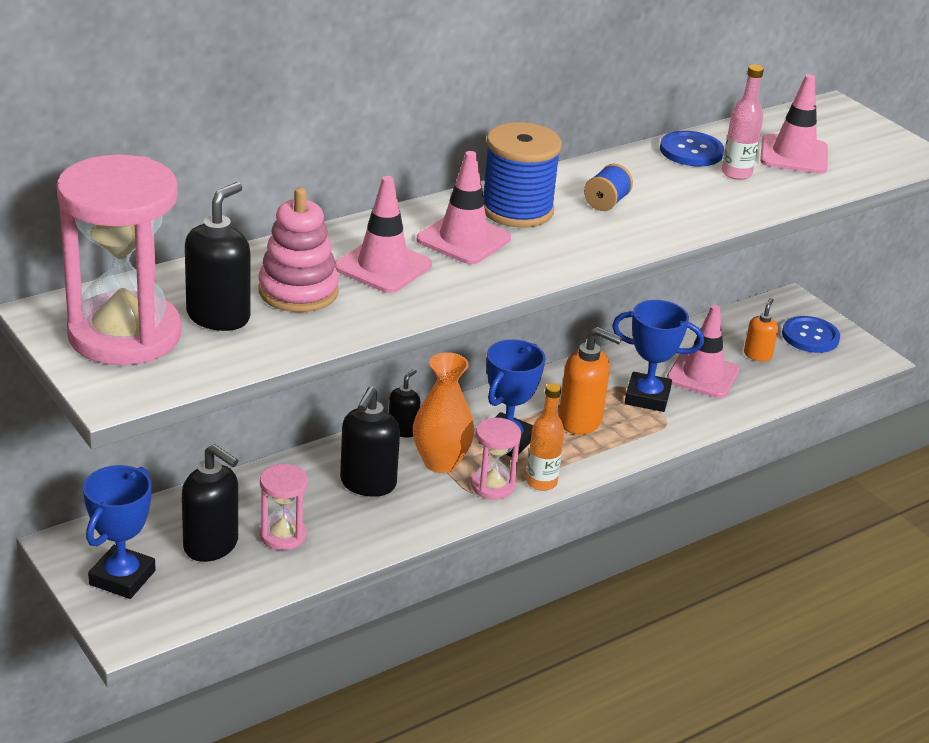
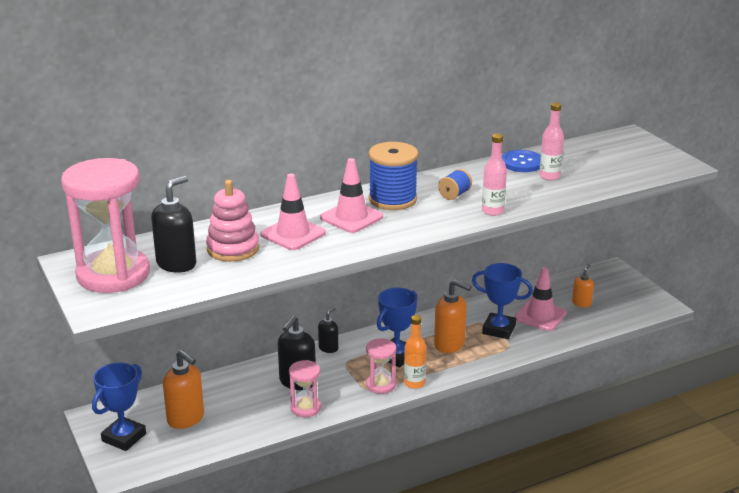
camera: 10 degrees right, 5 degrees down
(211, 545) = (186, 419): black soap dispenser -> orange soap dispenser
(283, 535) = (234, 413): pink hourglass -> pink hourglass (305, 408)
(440, 462) = (349, 369): orange vase -> none
(668, 229) = (492, 211): none -> pink bottle
(793, 155) = (593, 164): pink traffic cone -> none
(810, 336) = (621, 291): blue button -> none

